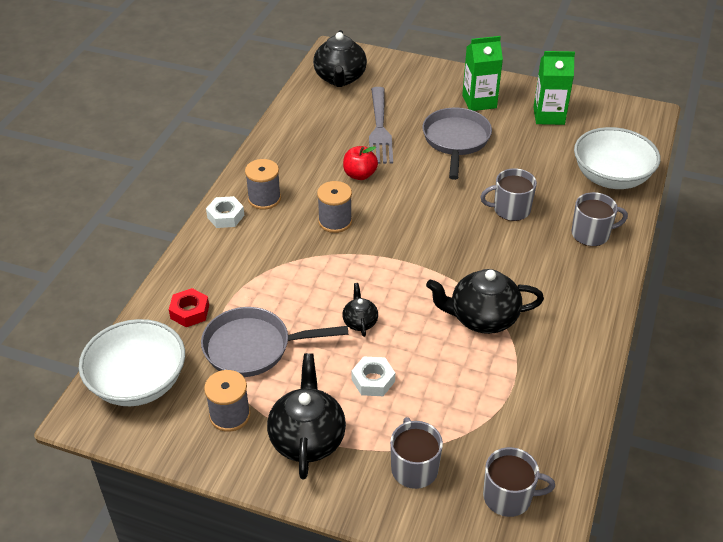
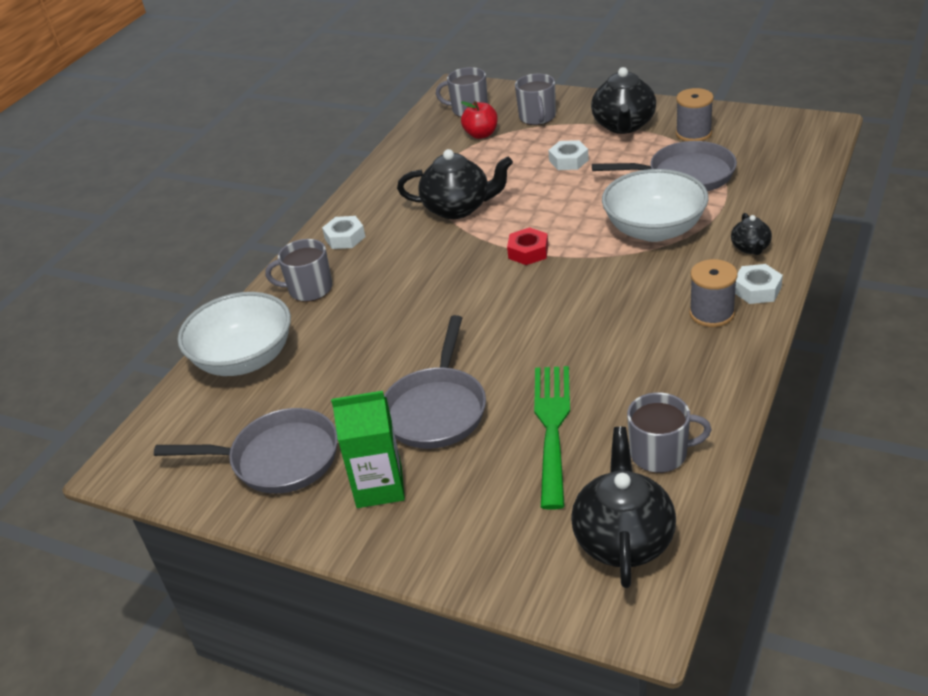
camera: 170 degrees left, 5 degrees down
(138, 383) = (786, 146): white bowl -> white bowl (654, 229)
(189, 312) = (761, 197): red nut -> red nut (528, 252)
(335, 221) = (613, 290): grey spool -> none
(360, 175) = (583, 351): red apple -> red apple (481, 134)
(360, 322) = (581, 199): black teapot -> black teapot (750, 248)
(379, 129) = (552, 427): grey fork -> green fork
(510, 209) = (392, 313): grey mug -> grey mug (660, 453)
(548, 116) = (278, 459): green carton -> grey pan
(584, 288) = (345, 238): none -> white nut

